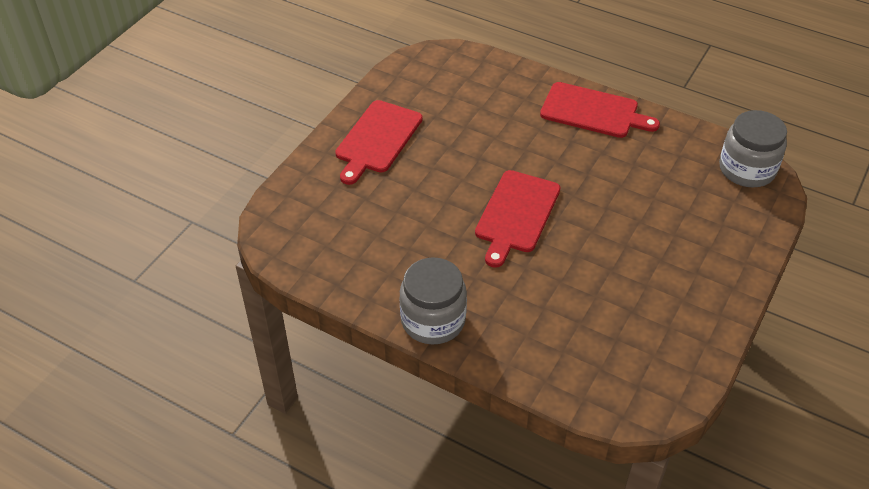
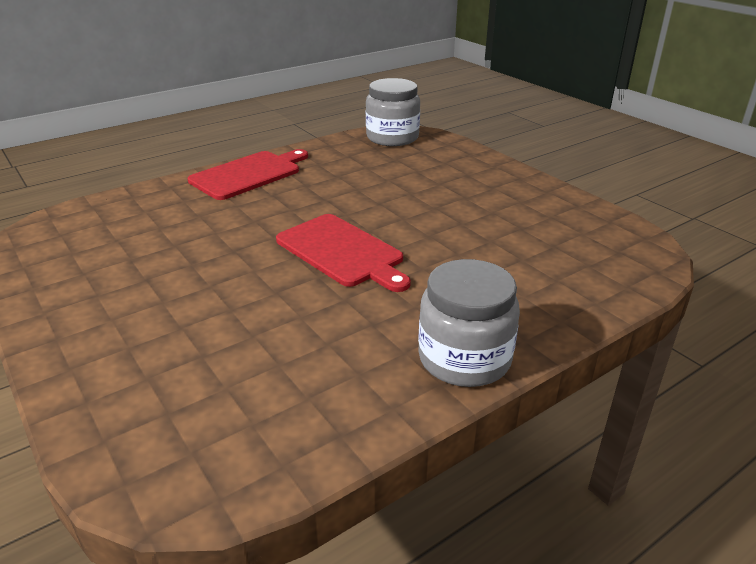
camera: 65 degrees left, 15 degrees down
(377, 139) = (109, 314): red cutting board -> none

